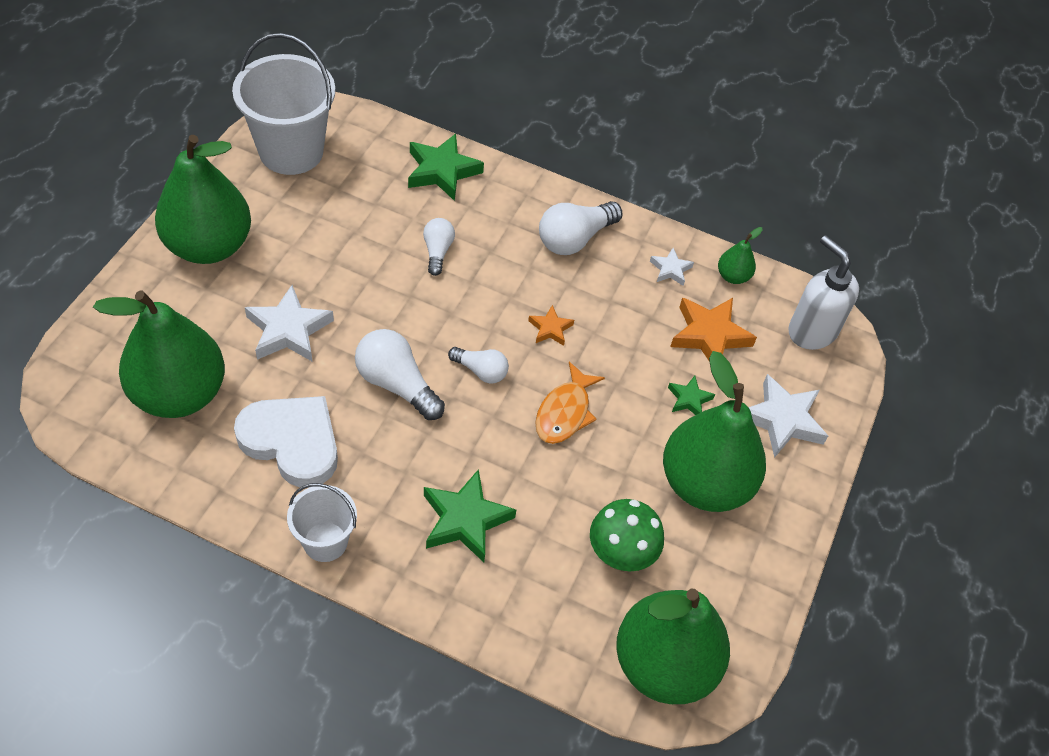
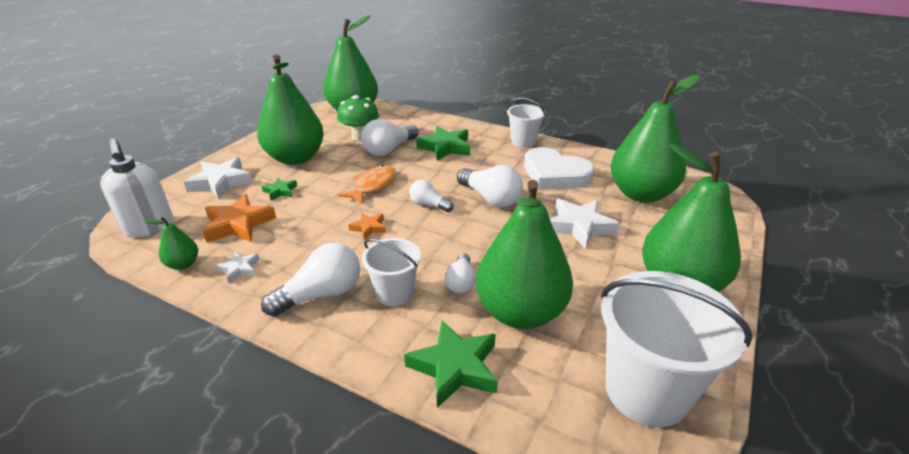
camera: 170 degrees left, 20 degrees down
(381, 218) = (520, 312): none -> green pear
(503, 239) = (394, 293): none -> white bucket
(561, 512) = (389, 149): none -> white light bulb

